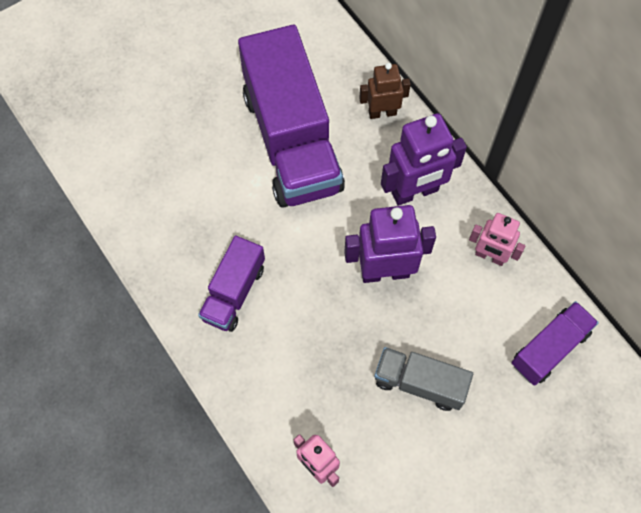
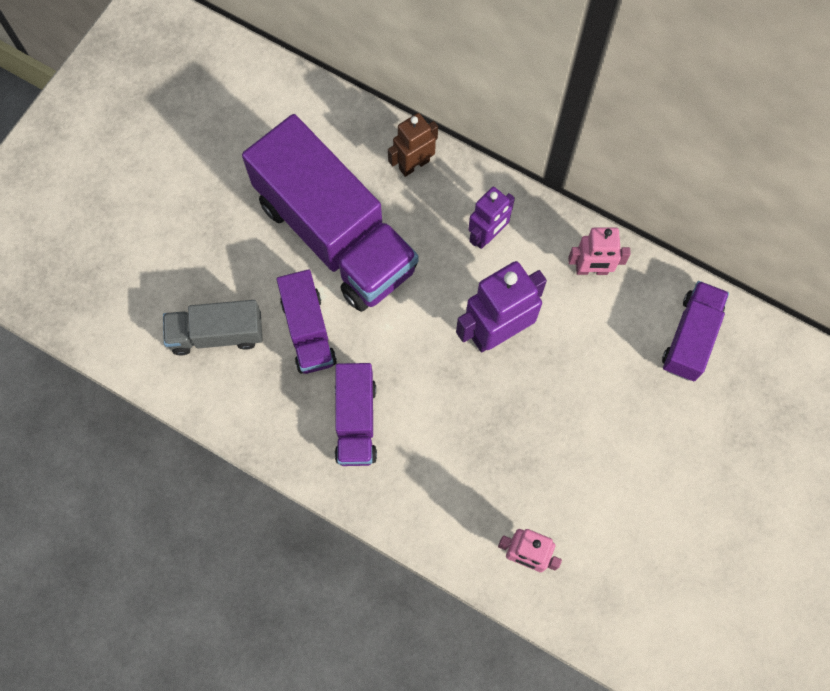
camera: 25 degrees left, 5 degrees up
(232, 205) = (308, 331): none -> purple truck
(415, 192) = (487, 235): purple robot -> purple robot, size x0.62
(419, 383) = (584, 428): grey truck -> grey truck (217, 334)

